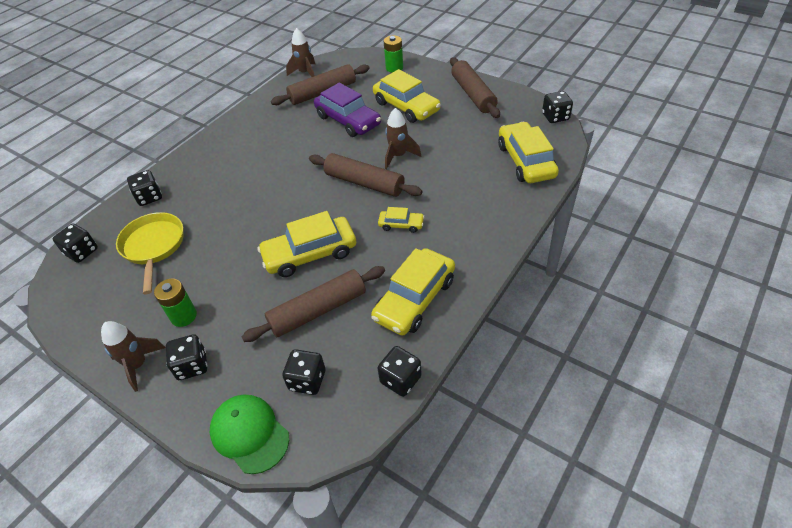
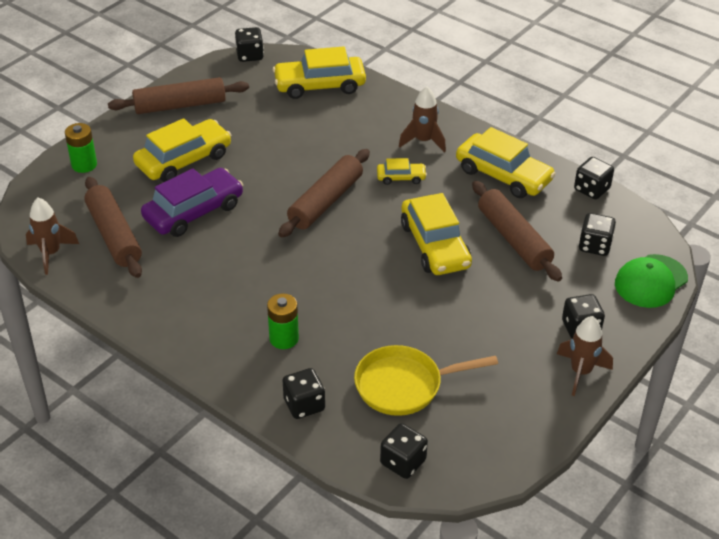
camera: 90 degrees left, 5 degrees down
(183, 316) = (517, 342): green battery -> green battery (284, 338)
(398, 156) = (283, 172): brown rocket -> brown rocket (423, 141)
(401, 225) = (401, 177): yellow car -> yellow car turned 75 degrees clockwise

